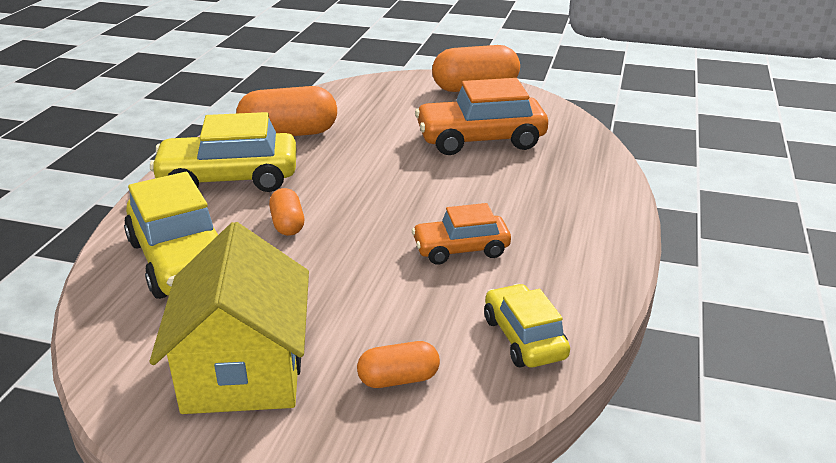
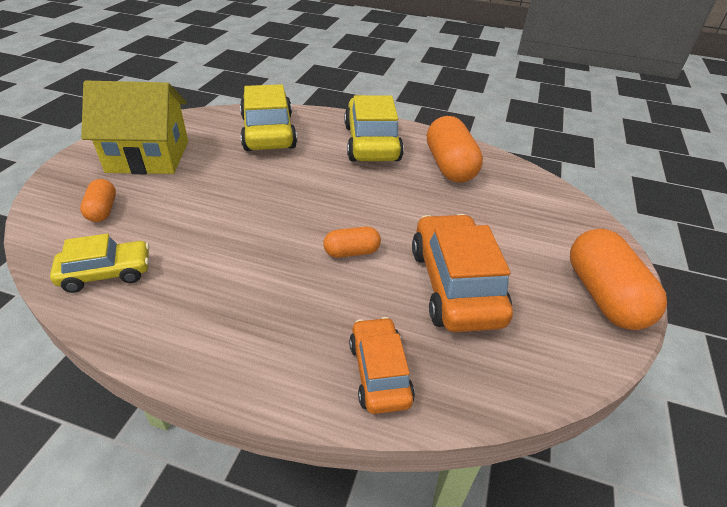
camera: 90 degrees right, 10 degrees up
(182, 260) = (268, 132): yellow car -> yellow car turned 105 degrees clockwise
(287, 224) = (302, 168): orange capsule -> orange capsule (351, 252)
(461, 249) = (241, 250): orange car -> orange car (379, 372)

